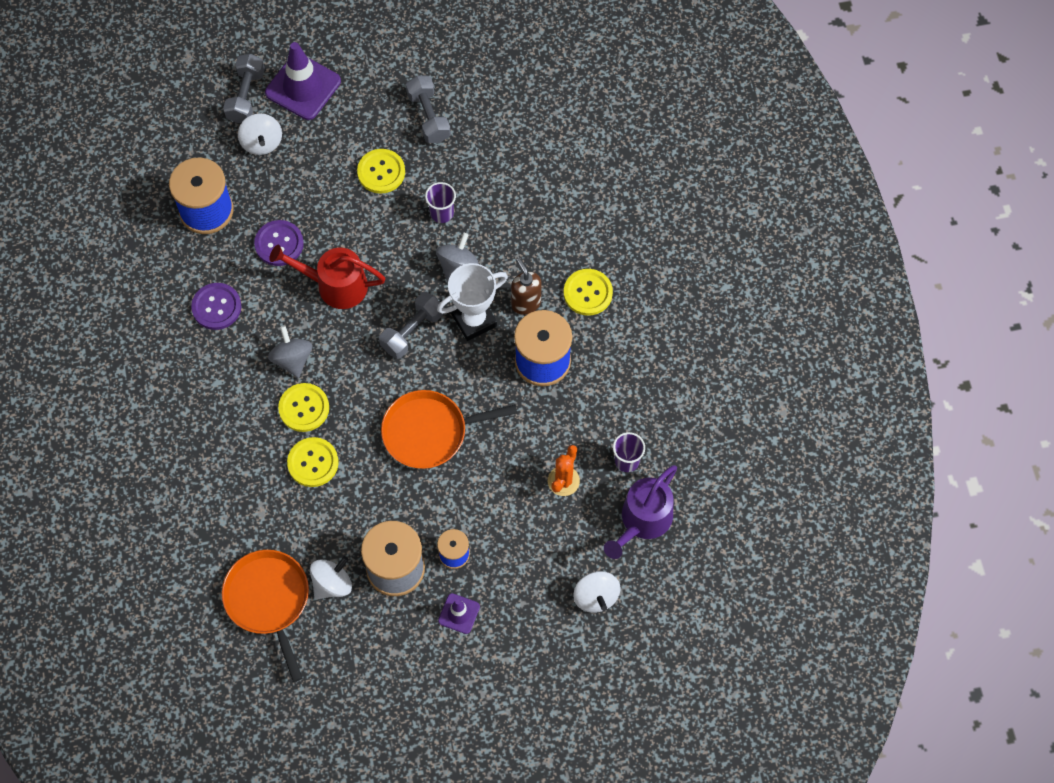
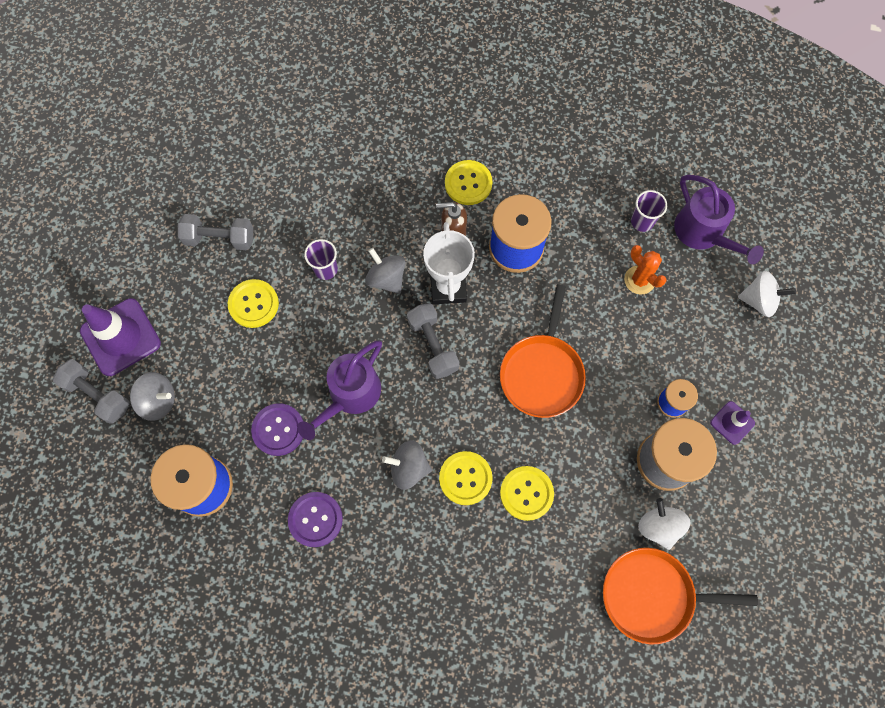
camera: 65 degrees left, 5 degrees up
(262, 142) = (158, 401): white spinning top -> grey spinning top
(335, 285) = (350, 395): red watering can -> purple watering can

